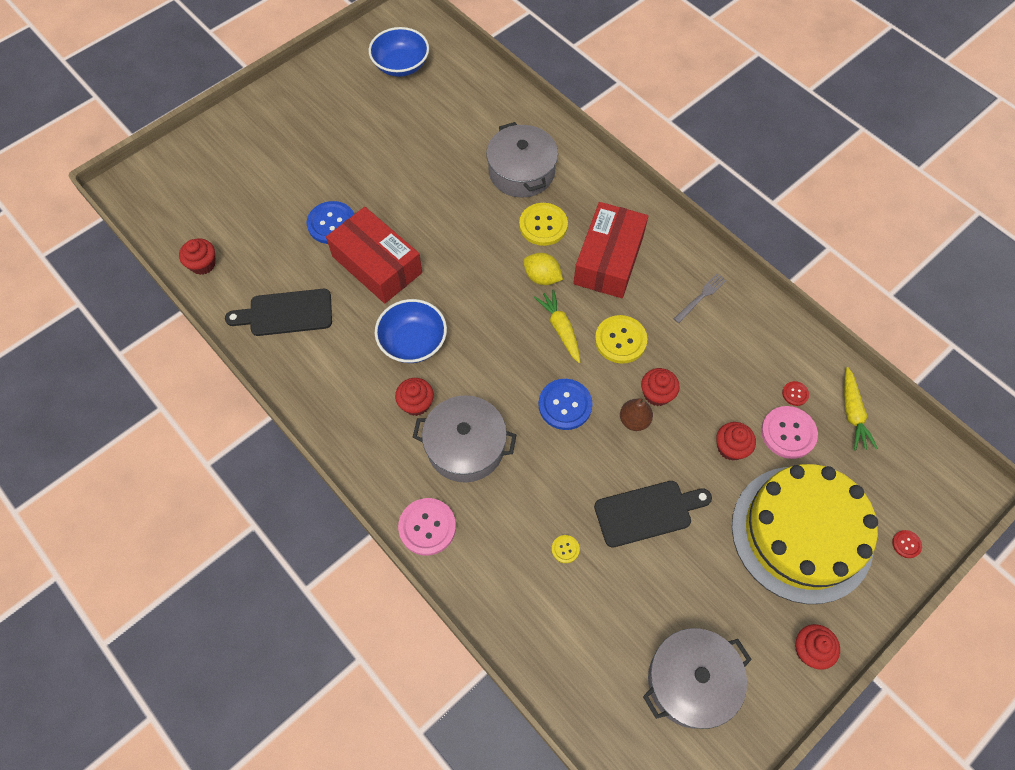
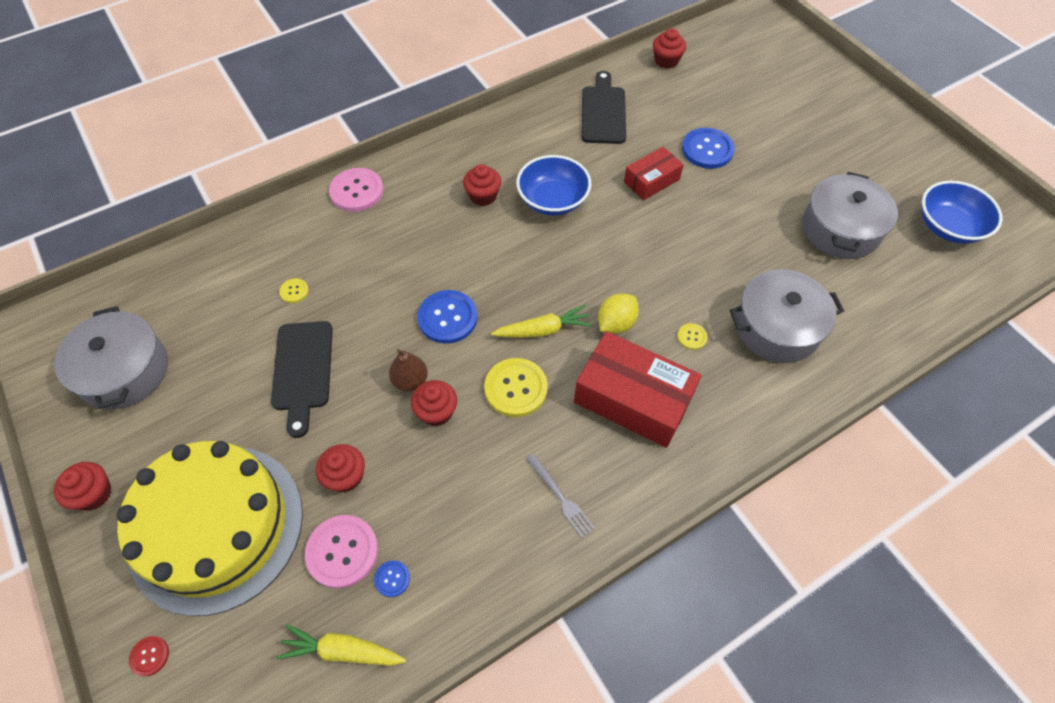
camera: 100 degrees right, 5 degrees down
(377, 264) = (651, 181): red box -> red box, size x0.57
(465, 446) = (426, 228): grey pot -> grey pot (840, 229)
(543, 225) = (692, 337): yellow button -> yellow button, size x0.48
(795, 394) = (392, 579): red button -> blue button

